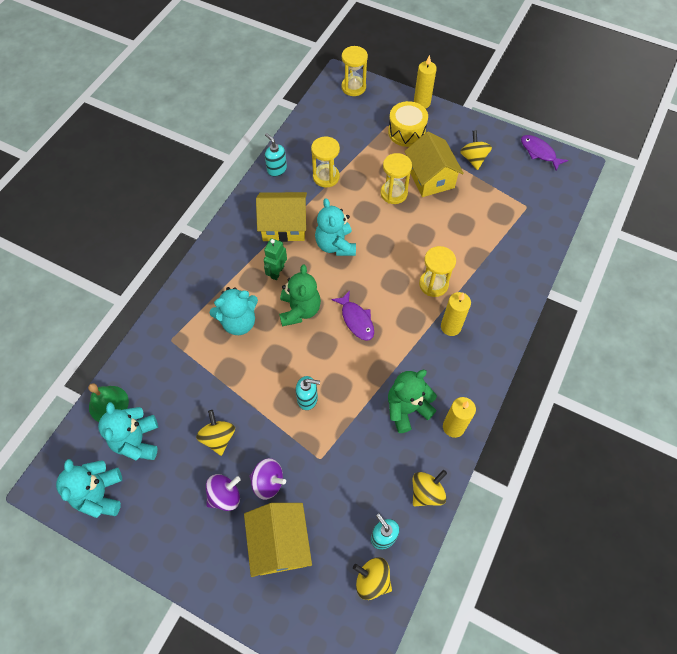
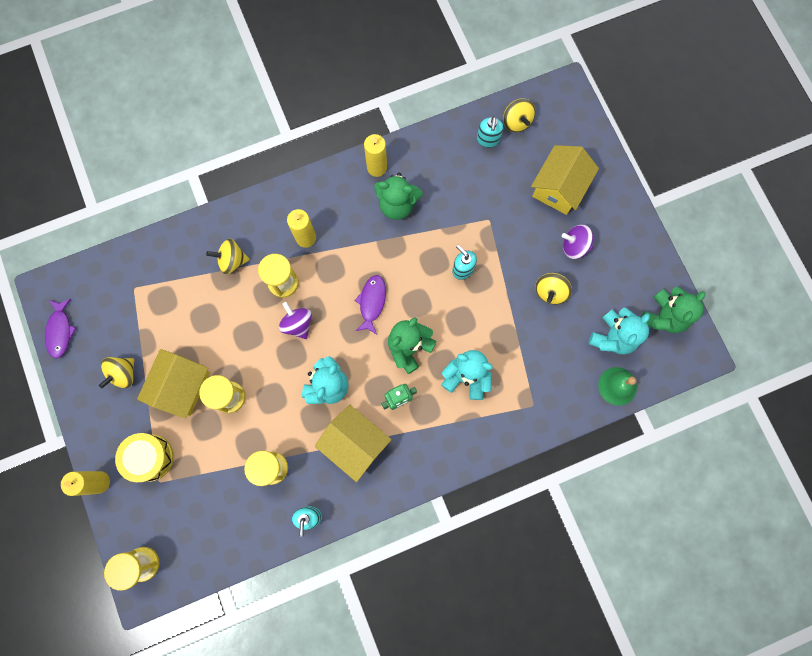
camera: 140 degrees left, 15 degrees up
(100, 494) = (663, 316): turquoise teddy bear -> green teddy bear
(268, 482) = (537, 232): purple spinning top -> purple spinning top (297, 324)
(427, 492) = (435, 143): yellow spinning top -> yellow spinning top (232, 260)

